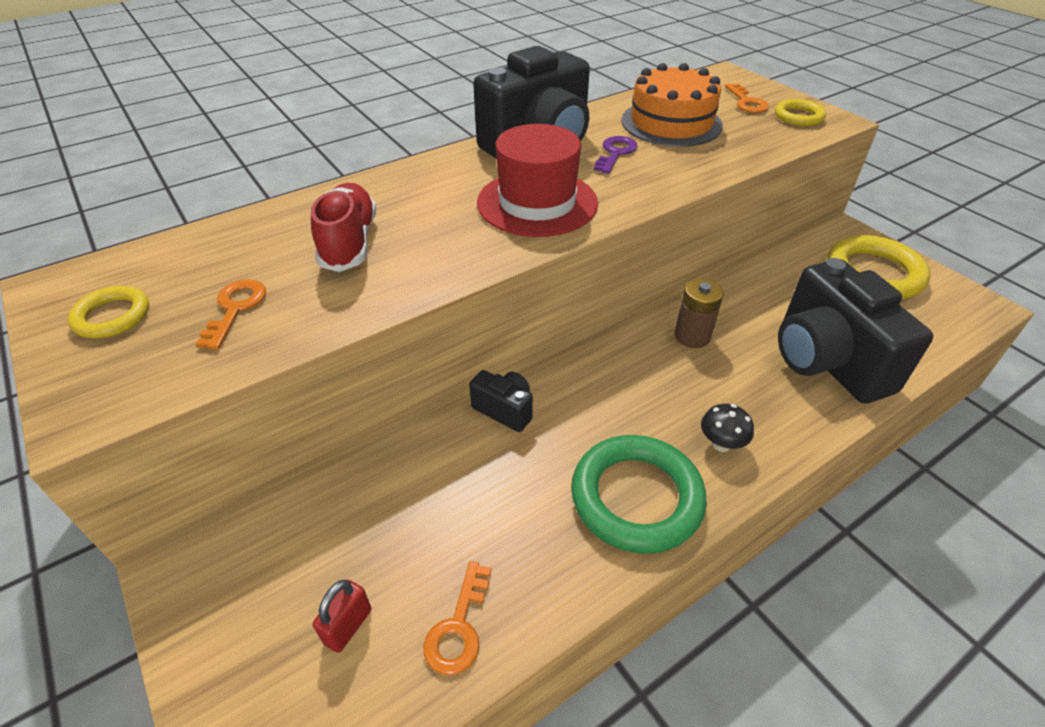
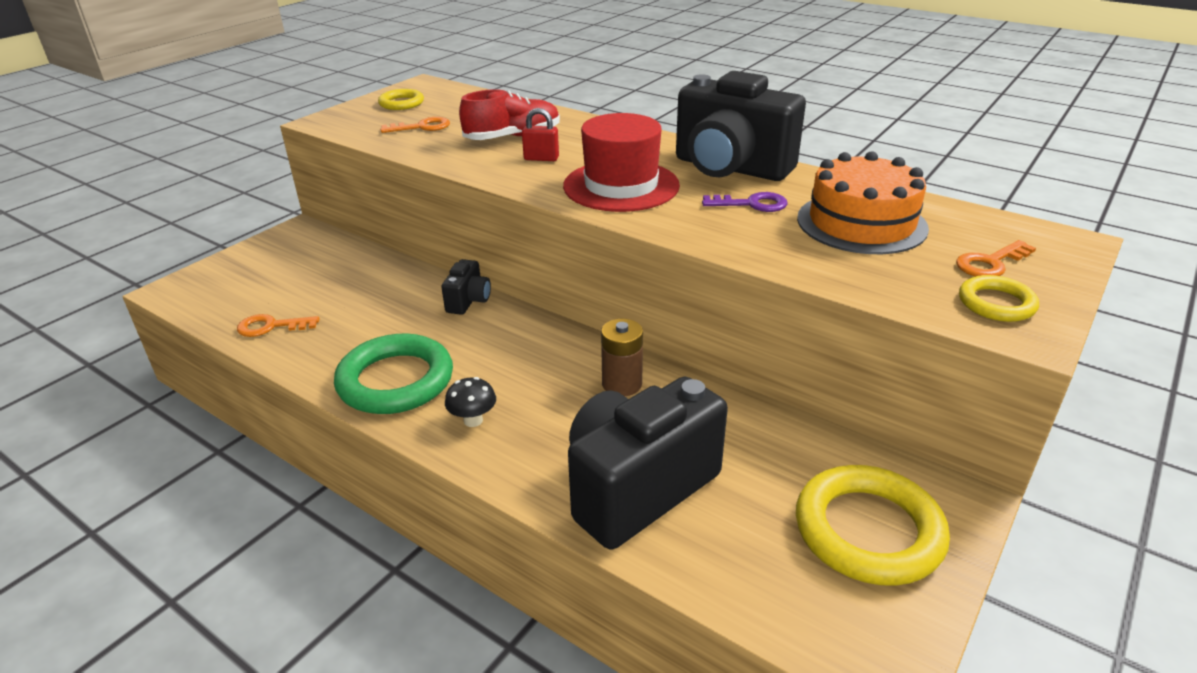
camera: 70 degrees right, 10 degrees down
(348, 626) = (269, 289): red padlock -> red padlock (541, 158)

